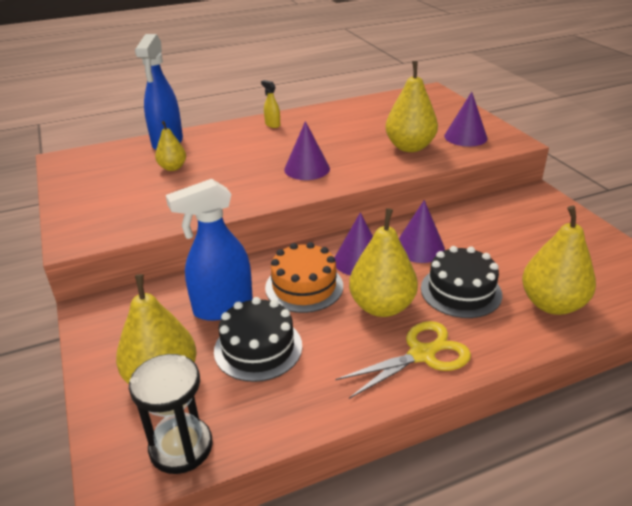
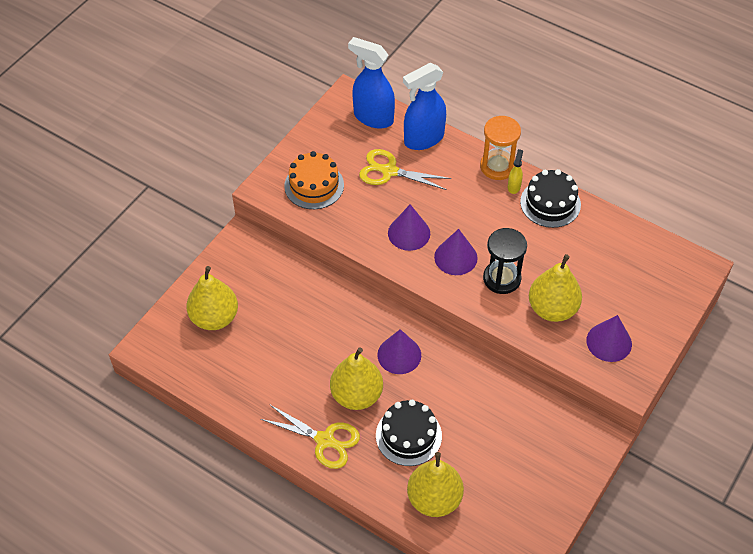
camera: 55 degrees right, 20 degrees up
(172, 168) = (389, 171): yellow pear -> yellow scissors
(181, 447) = (177, 360): black hourglass -> black hourglass (502, 278)
(222, 307) = (292, 305): blue spray bottle -> blue spray bottle (373, 117)
(244, 124) = (497, 166): none -> orange hourglass
(258, 348) = (270, 349): black cake -> black cake (550, 203)
(304, 286) = (345, 338): orange cake -> orange cake (314, 185)
(419, 248) = (445, 385): purple cone -> purple cone (409, 233)

